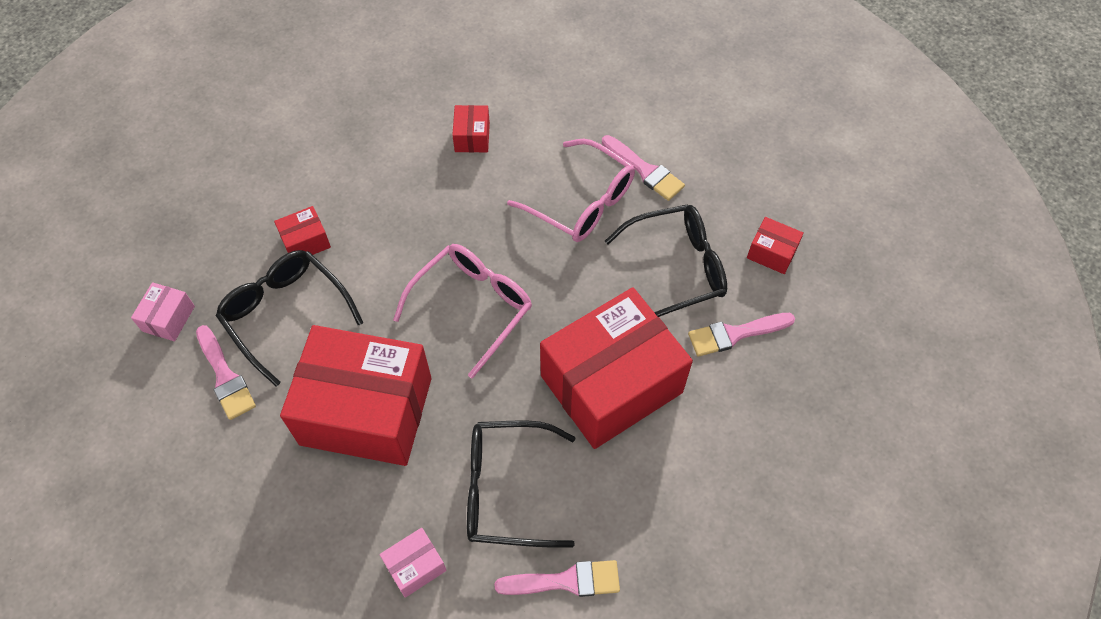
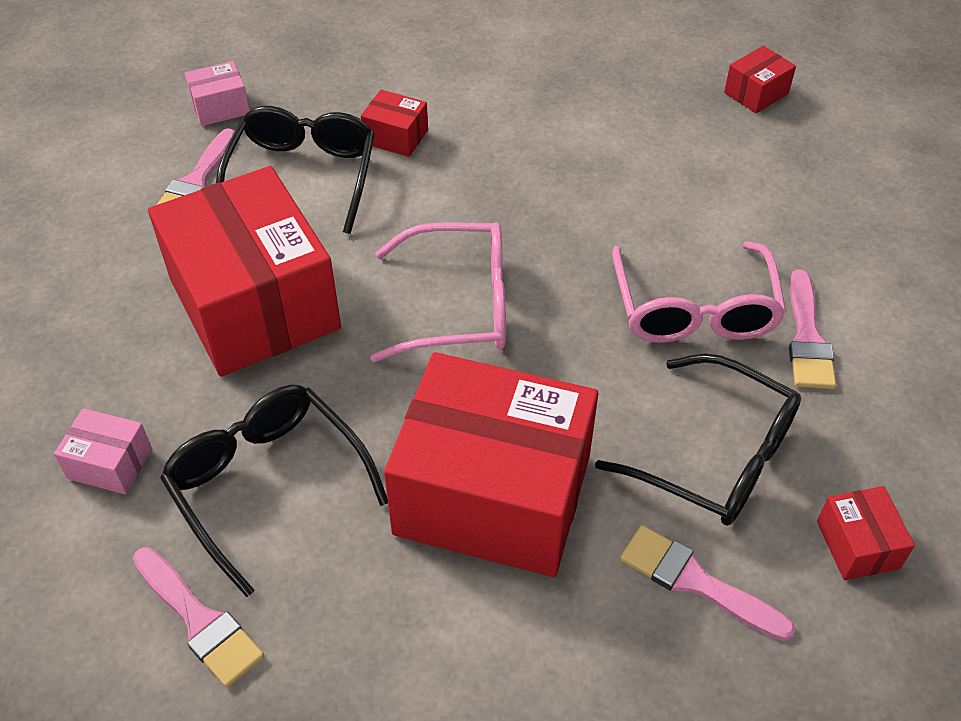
camera: 50 degrees right, 10 degrees down
(472, 137) = (659, 170): red box -> red box (756, 93)

